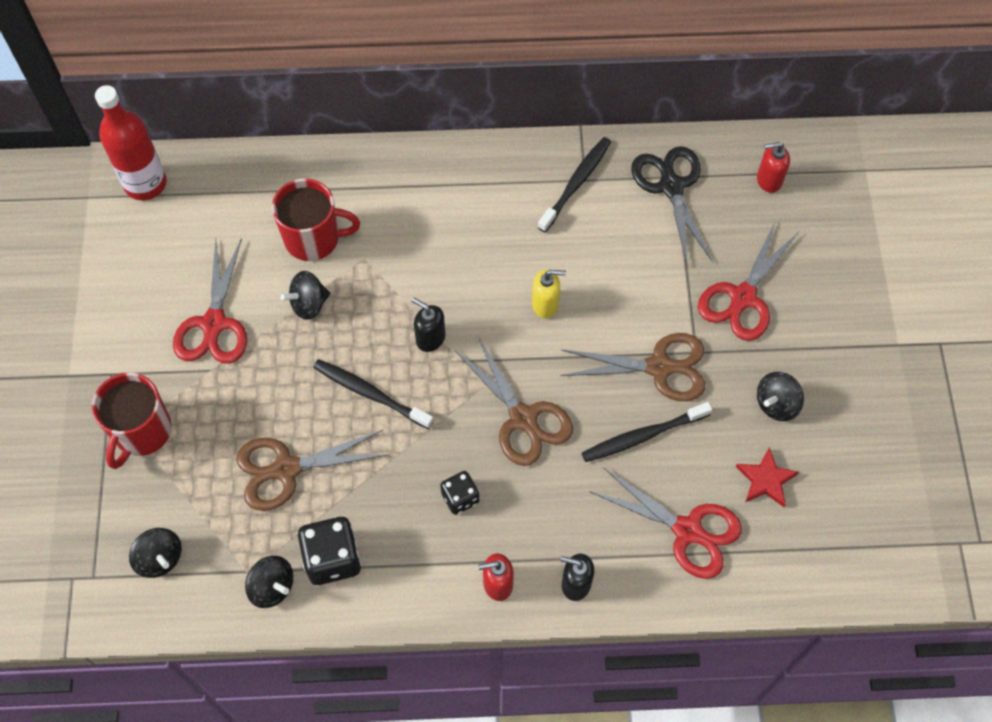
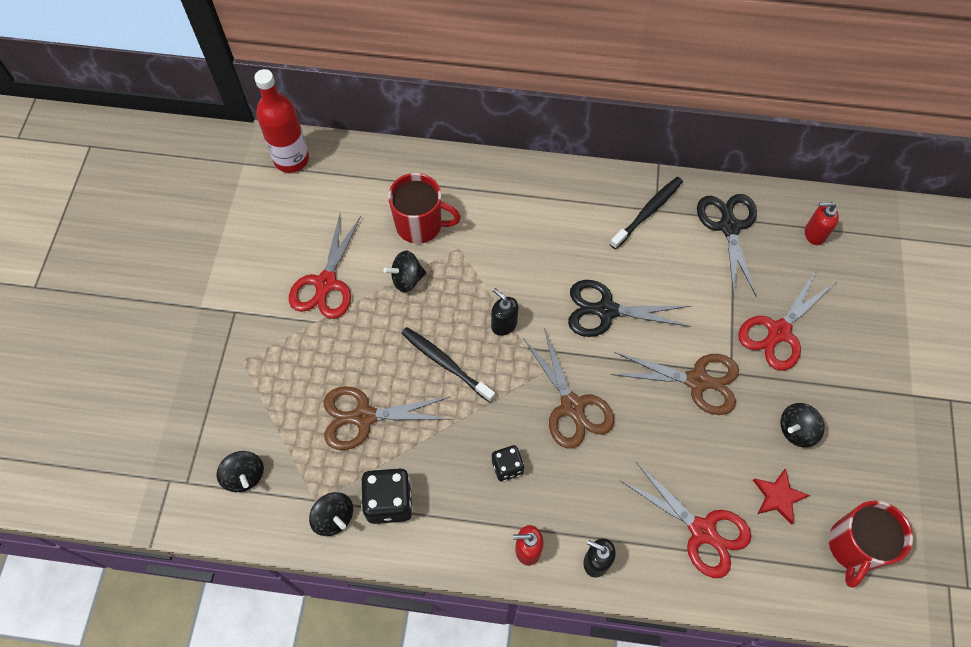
camera: 10 degrees right, 0 degrees up
(141, 432) = (250, 364): red mug -> red mug (854, 546)
(545, 304) = (606, 310): yellow soap dispenser -> black scissors
(642, 436) = (673, 439): black toothbrush -> none

